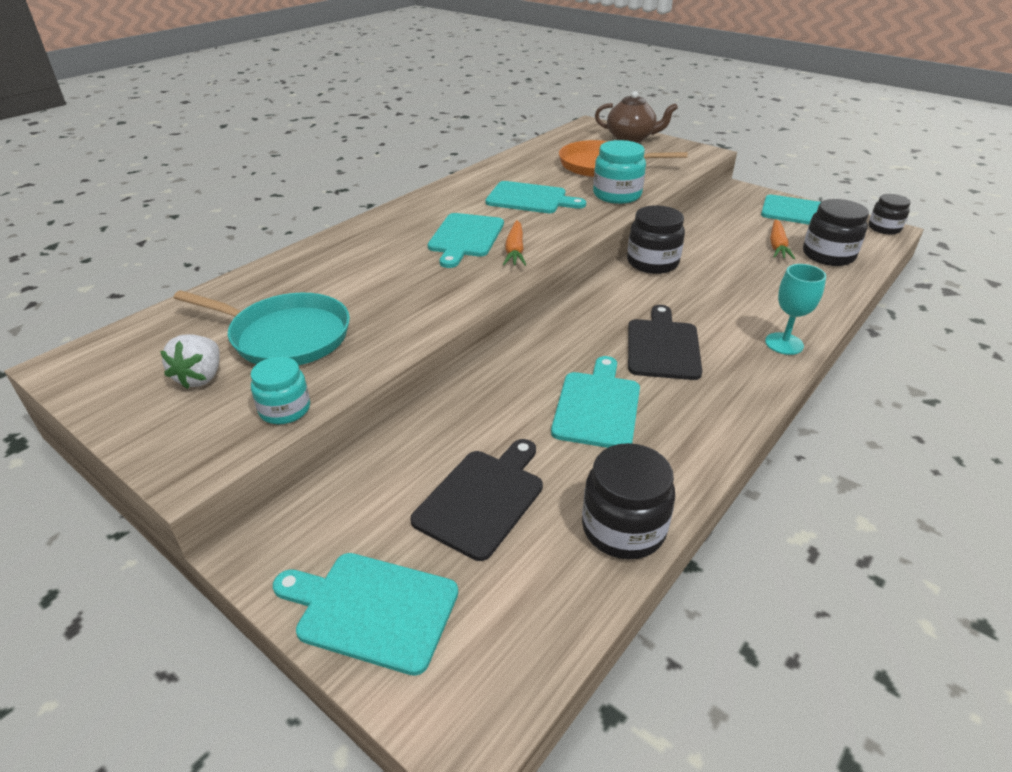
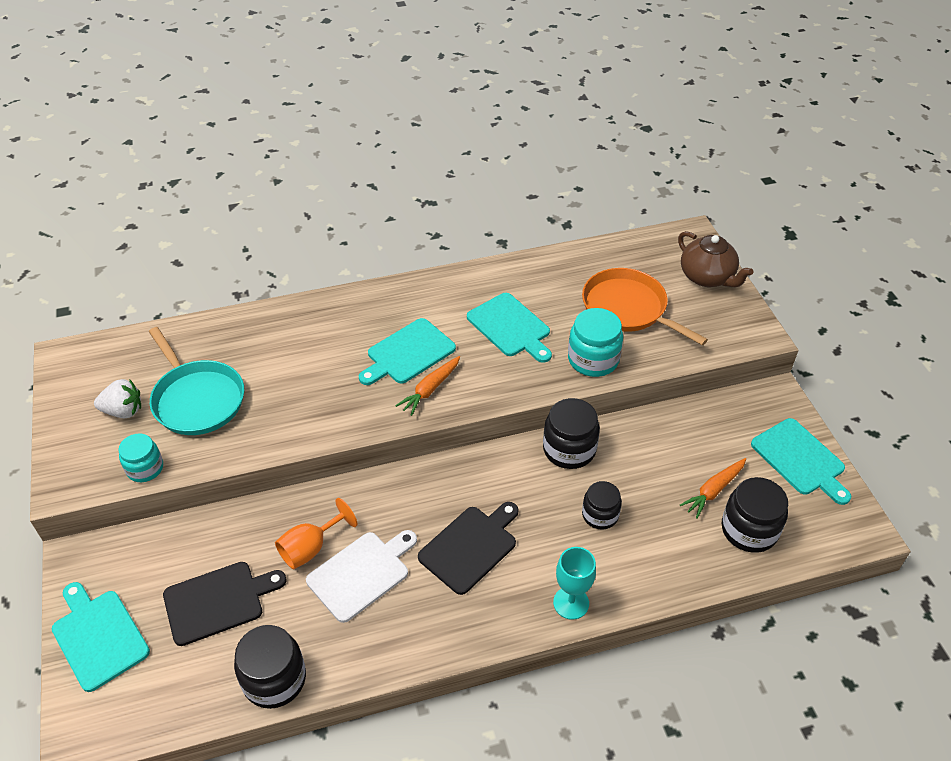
camera: 35 degrees right, 10 degrees up
(201, 377) = (123, 411): white strawberry -> white strawberry turned 135 degrees counterclockwise
(525, 411) = (311, 548): none -> orange goblet
(597, 406) = (361, 573): turquoise cutting board -> white cutting board
(884, 228) = (862, 527): black jar -> black jar (600, 515)

